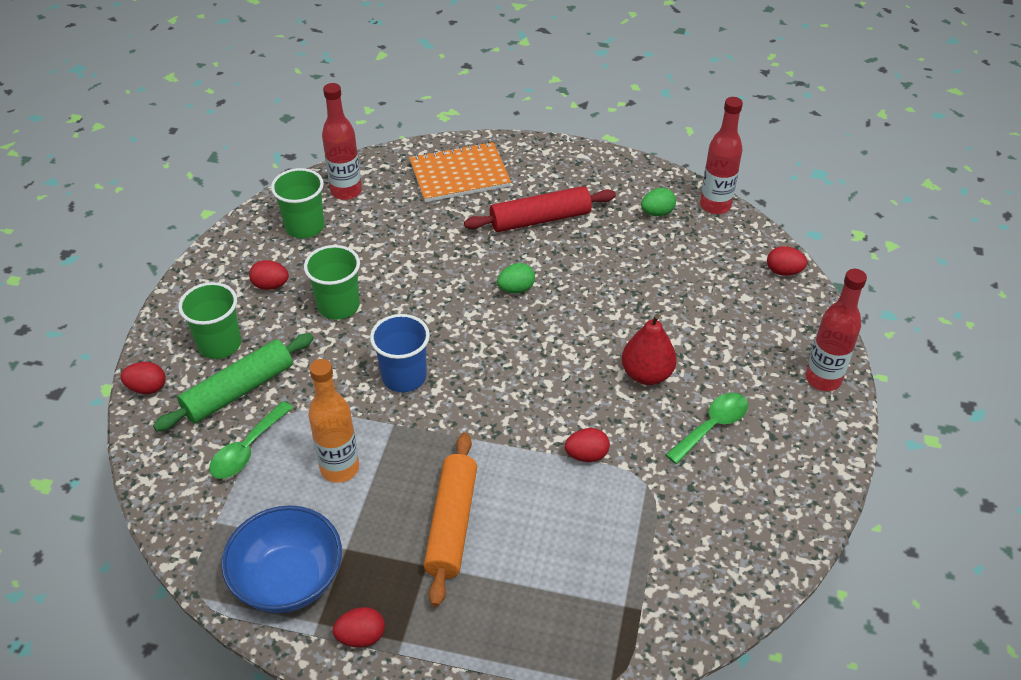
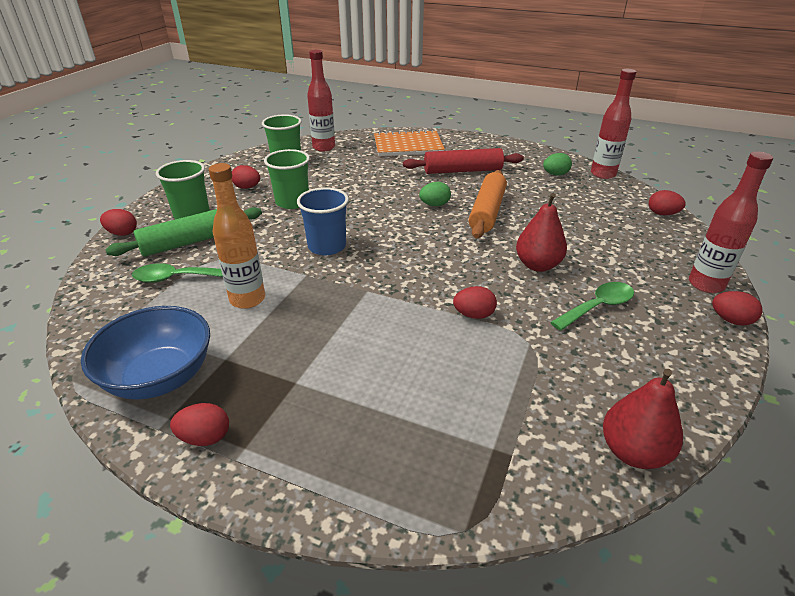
camera: 10 degrees right, 10 degrees down
(247, 449) = (176, 278): green spoon -> green spoon turned 45 degrees clockwise
(451, 524) = (332, 352): orange rolling pin -> orange rolling pin (487, 212)
(745, 590) = (633, 452): none -> red pear
(843, 425) = (730, 320): none -> red egg

